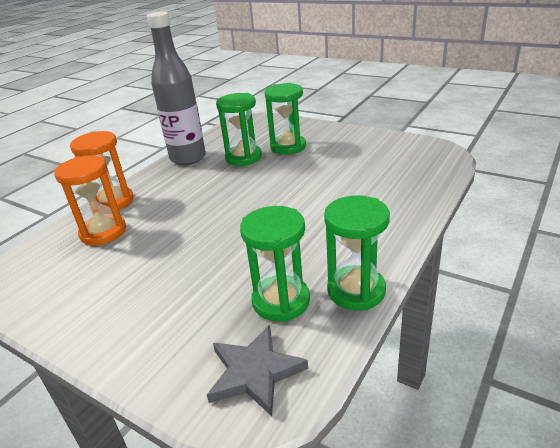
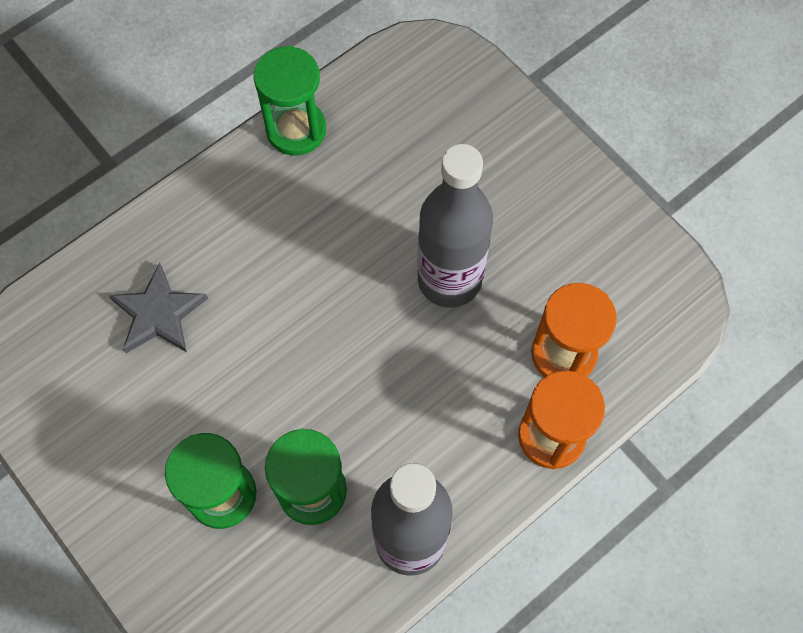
camera: 165 degrees left, 35 degrees up
(189, 242) = (449, 280): none -> grey bottle
(255, 372) = (423, 78): grey star -> grey star (159, 313)
(281, 301) = (373, 144): green hourglass -> none

